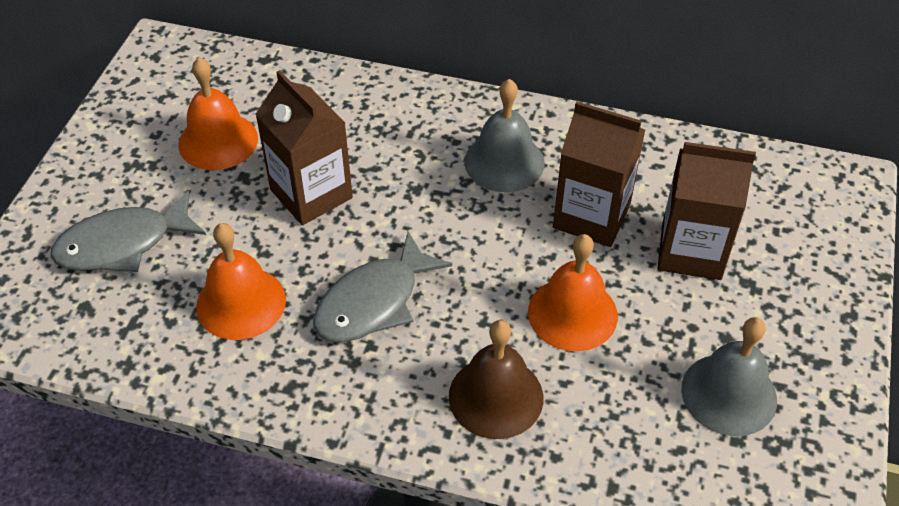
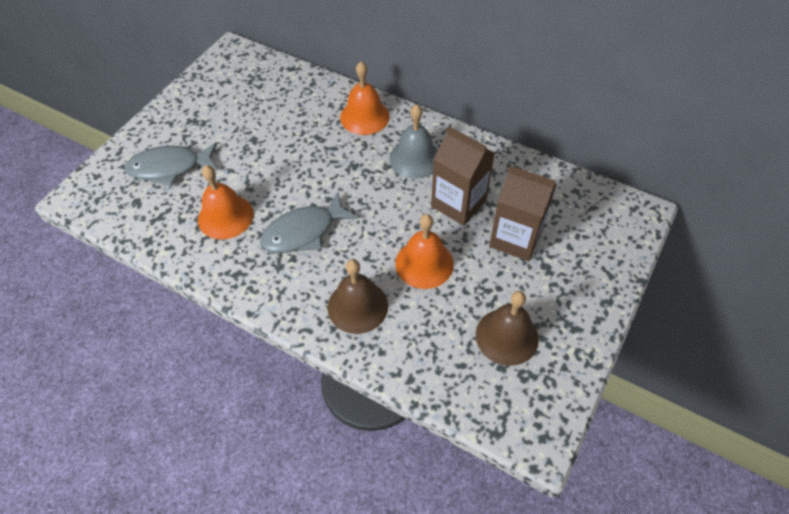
camera: 15 degrees right, 5 degrees up
(218, 141) = (246, 114): orange bell -> orange bell (364, 116)
(311, 194) = (289, 157): brown carton -> none
(729, 394) = (507, 336): grey bell -> brown bell

